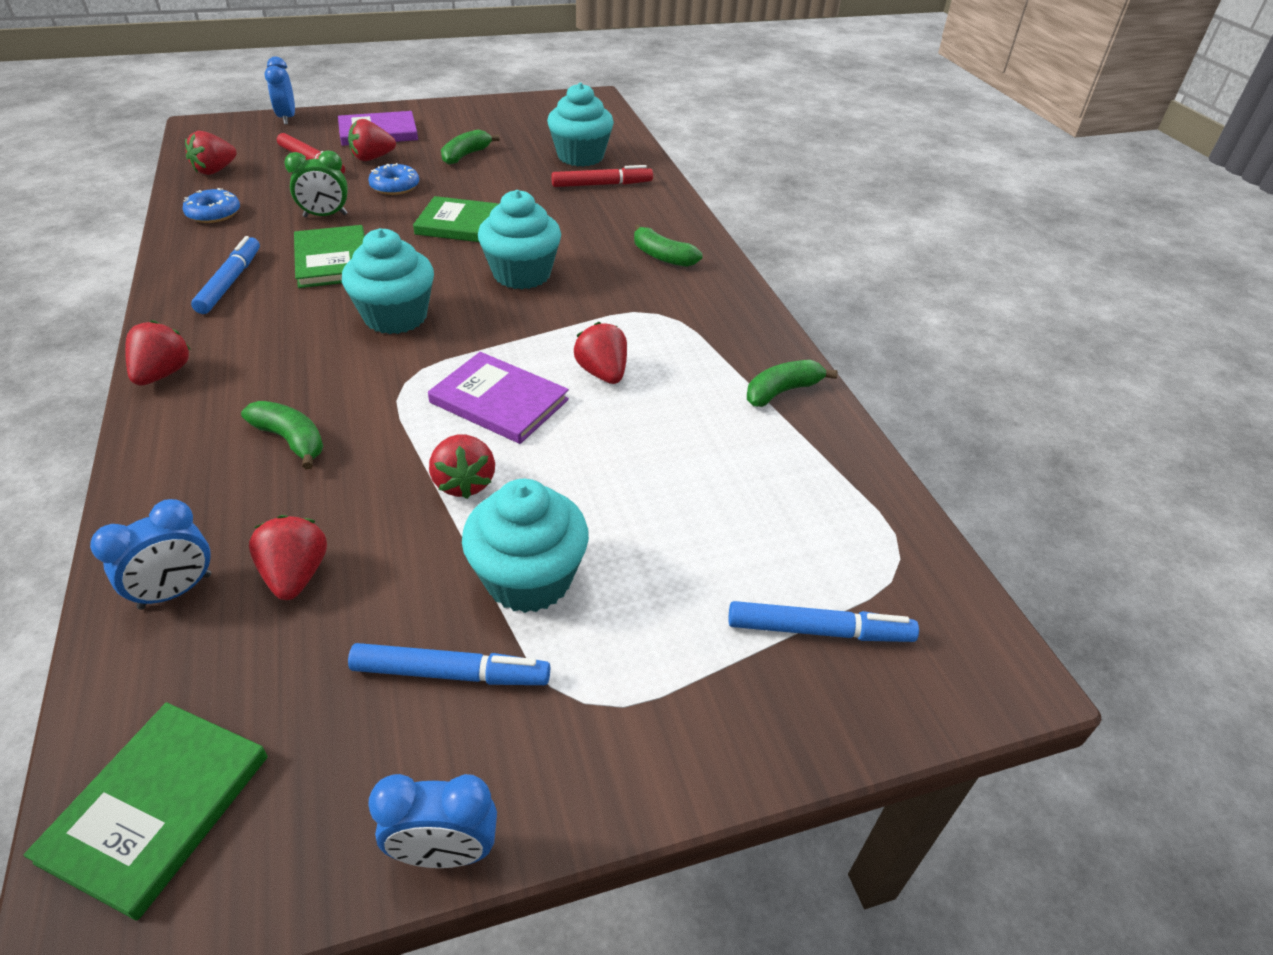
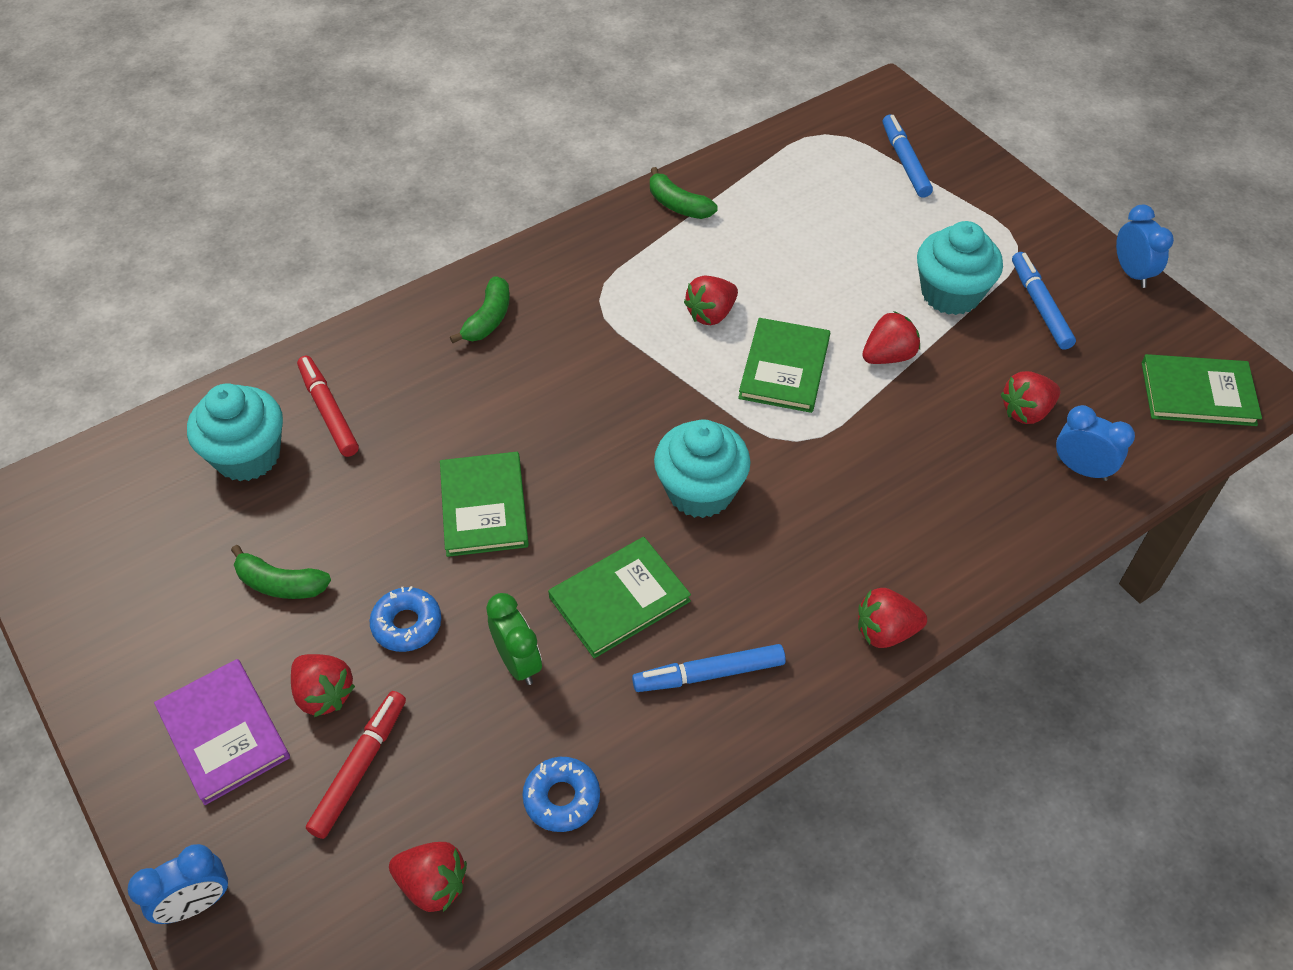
camera: 105 degrees left, 10 degrees up
(291, 440) = (909, 483): green banana -> none
(499, 401) = (784, 368): purple book -> green book
(522, 274) = (573, 419): turquoise cupcake -> none

